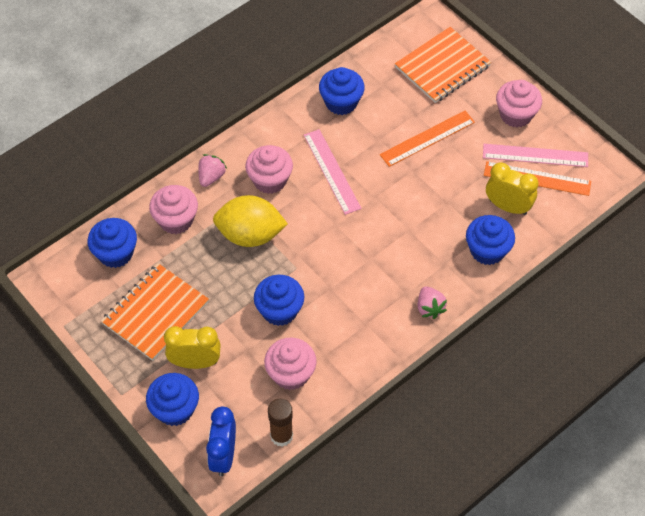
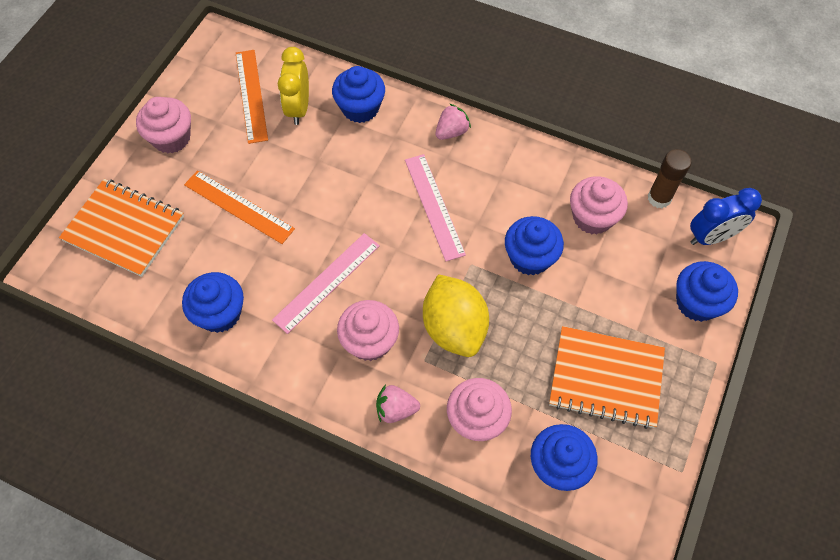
camera: 115 degrees left, 5 degrees up
(195, 362) = (636, 309): yellow clock -> none
(535, 155) = (221, 105): pink ruler -> pink ruler (434, 206)

